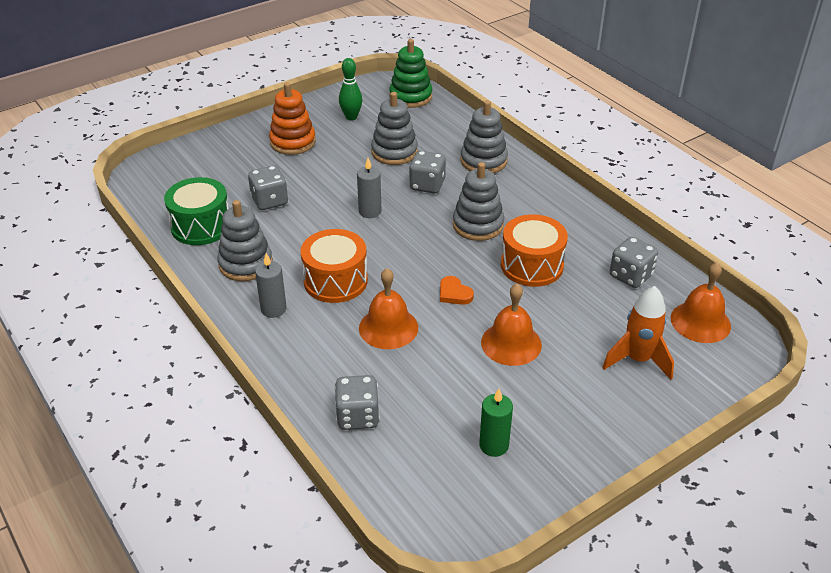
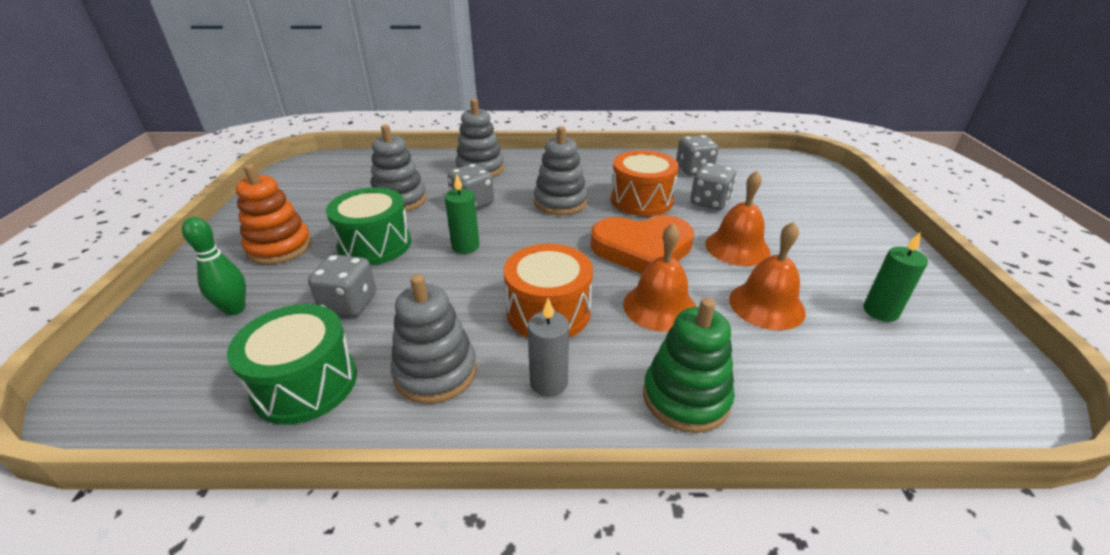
camera: 55 degrees left, 5 degrees down
(332, 174) = (375, 245): none -> green drum
(351, 117) = (308, 200): green bowling pin -> green bowling pin (235, 309)
(357, 416) = (797, 389): grey dice -> grey dice (709, 202)
(370, 211) = (465, 246): grey candle -> green candle
(410, 97) = (339, 164): green stacking toy -> green stacking toy (686, 397)
(454, 293) = (642, 249): orange heart -> orange heart, size x2.33
(638, 360) = (795, 203): orange rocket -> none
(700, 322) = (767, 167): orange bell -> orange bell (766, 305)

